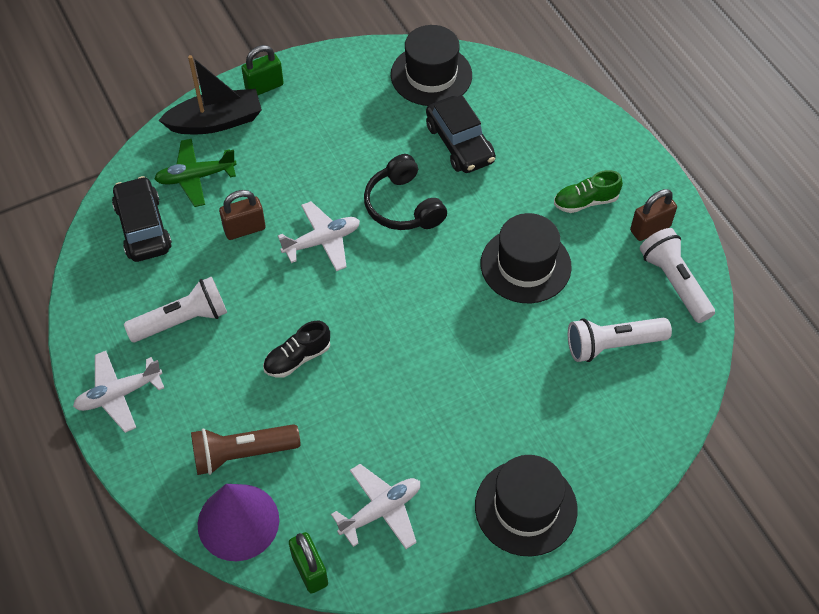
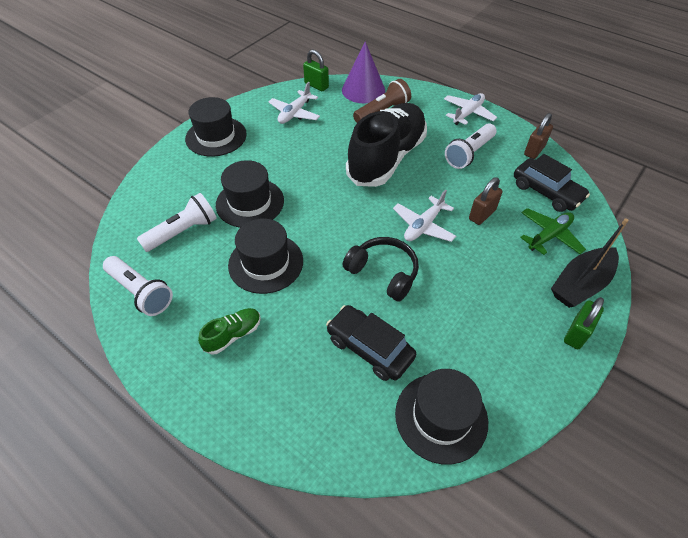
camera: 155 degrees right, 5 degrees down
(297, 358) = (387, 158): black shoe -> black shoe, size x2.43
(515, 357) = (250, 202): none -> black hat
(650, 229) = (168, 331): brown padlock -> brown padlock (534, 150)

